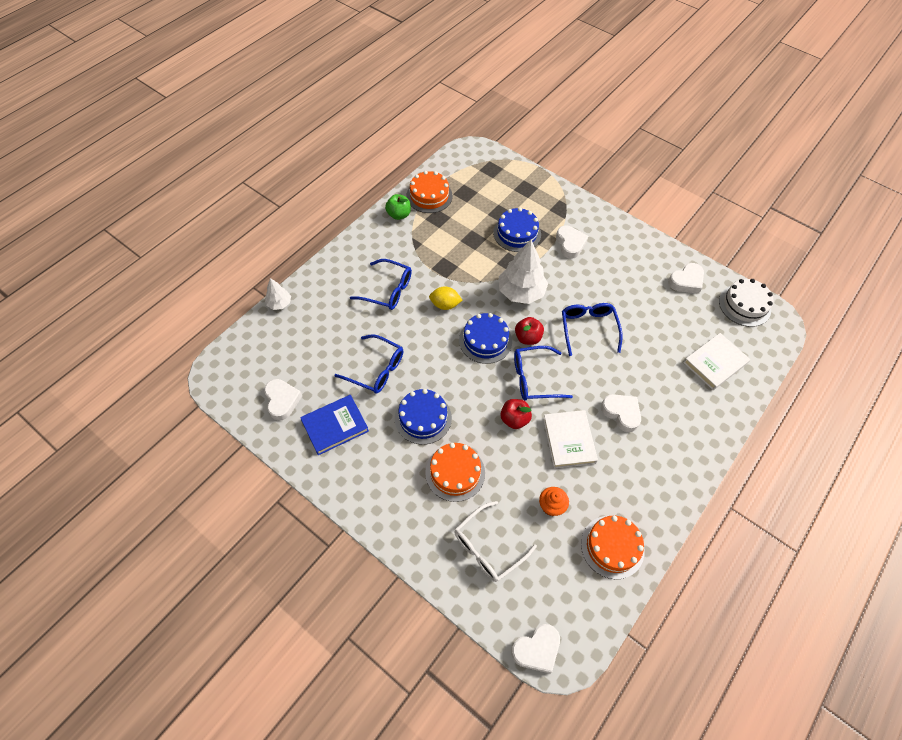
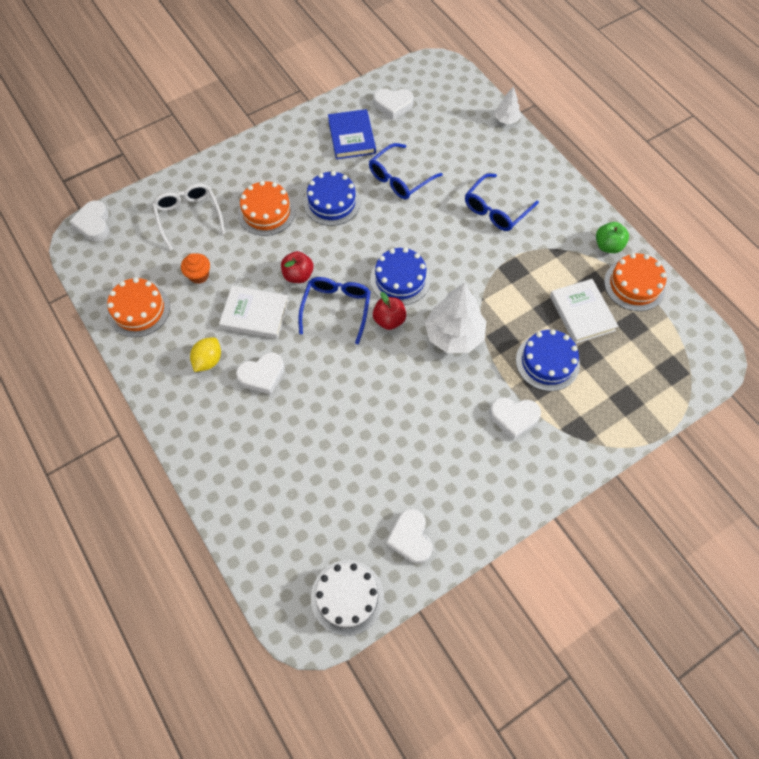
camera: 110 degrees right, 5 degrees up
(445, 305) = (460, 256): yellow lemon -> yellow lemon (208, 360)
(588, 328) = (379, 386): blue glasses -> none
(715, 363) = (280, 508): white book -> white book (582, 313)

